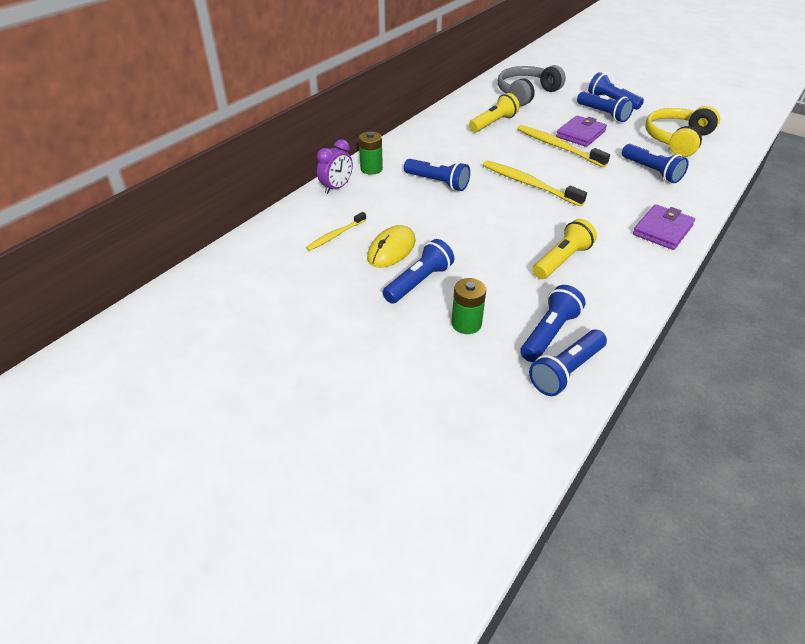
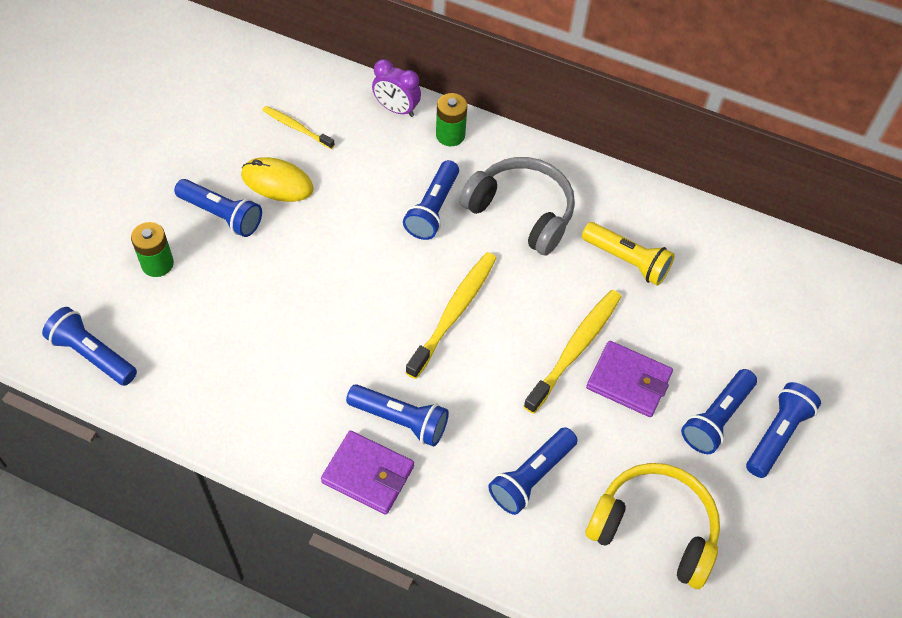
camera: 75 degrees right, 15 degrees up
(526, 93) = (756, 301): grey headphones -> grey headphones (521, 212)
(549, 333) = (148, 339): blue flashlight -> blue flashlight (400, 420)
(562, 260) = (281, 352): yellow flashlight -> none

